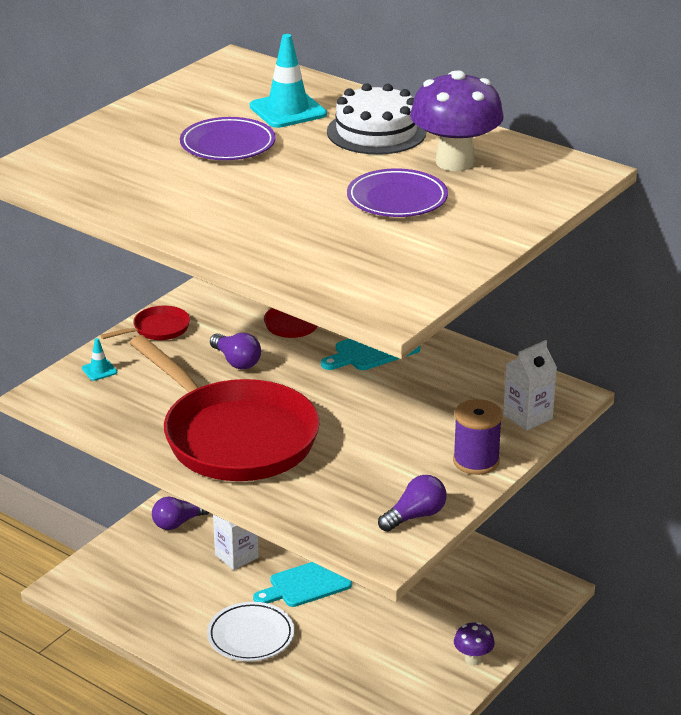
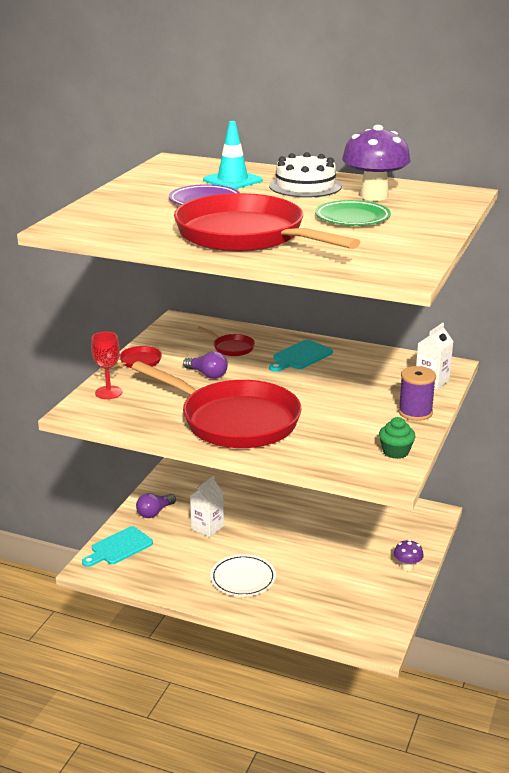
camera: 15 degrees left, 5 degrees down
(99, 370) = (108, 392): turquoise traffic cone -> red goblet
(239, 214) = (246, 236): none -> red pan
(306, 584) = (266, 538): turquoise cutting board -> turquoise cutting board (119, 547)
(397, 199) = (352, 218): purple plate -> green plate
(415, 516) = (395, 452): purple light bulb -> green cupcake

